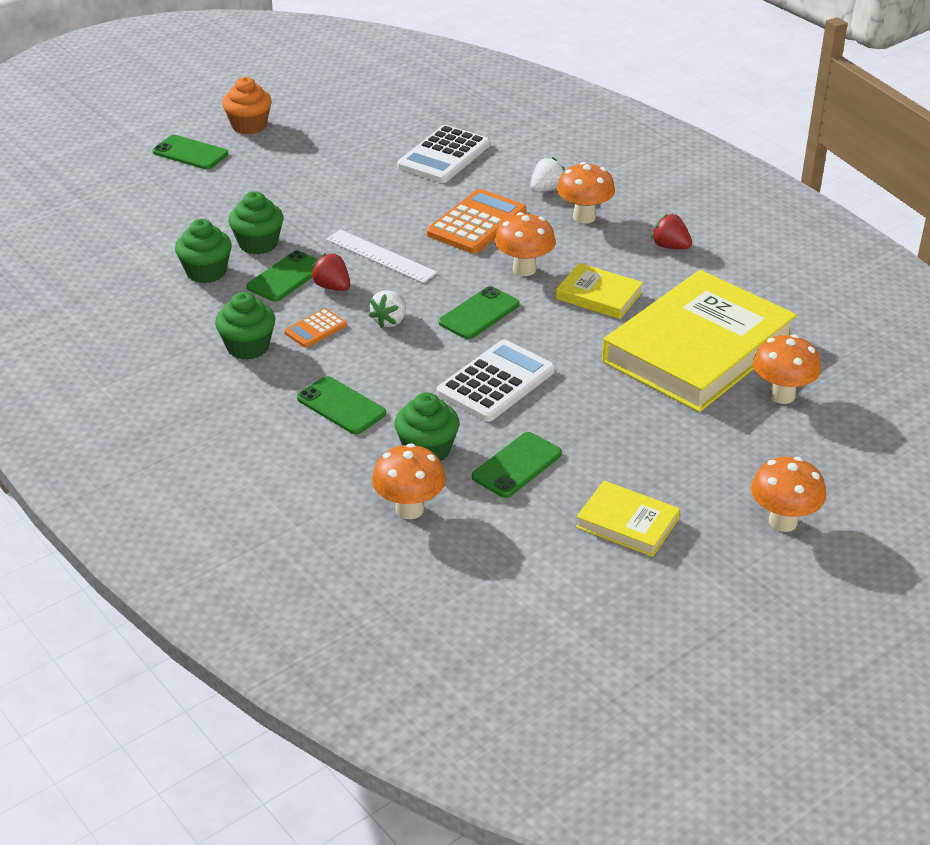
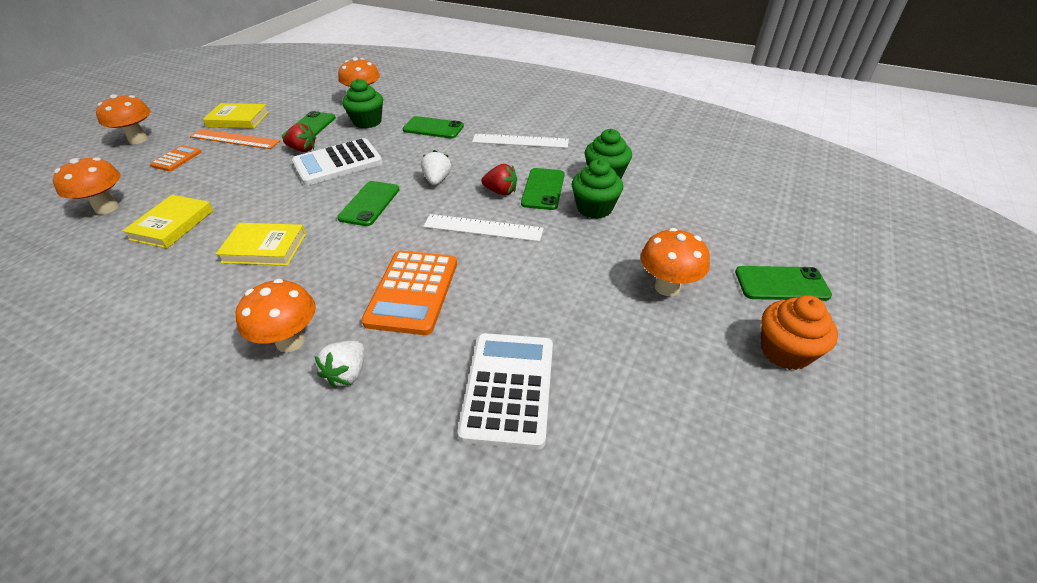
camera: 155 degrees right, 5 degrees up
(248, 347) = (520, 141): green cupcake -> white ruler
(315, 329) = (486, 161): orange calculator -> orange calculator (177, 159)
(496, 382) = (338, 163): white calculator -> white calculator turned 45 degrees clockwise
(524, 269) = (343, 254): orange mushroom -> orange mushroom (667, 287)
(632, 474) = (235, 139): none -> orange ruler
(670, 246) = (181, 330): red strawberry -> red strawberry (303, 149)
(697, 349) = (172, 225): yellow book -> yellow book, size x0.46

